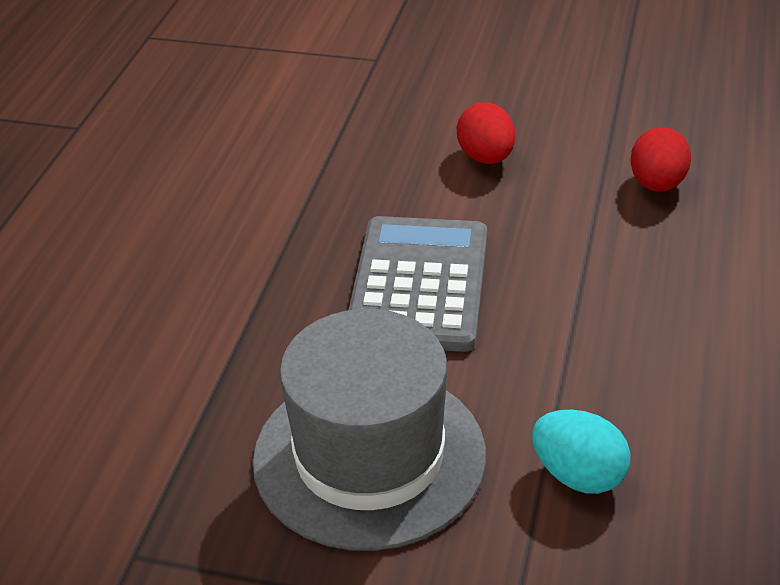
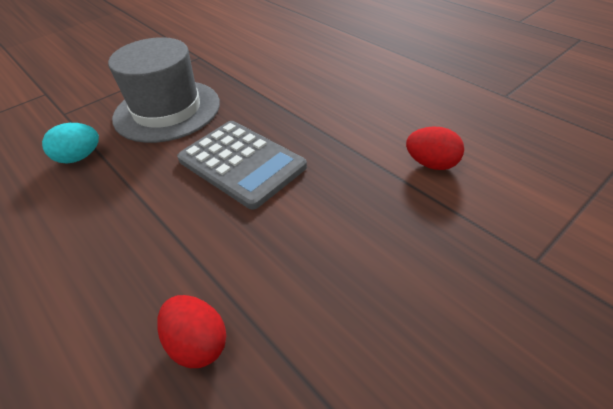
camera: 125 degrees right, 5 degrees up
(486, 158) = (329, 253): red egg -> red egg (431, 164)

